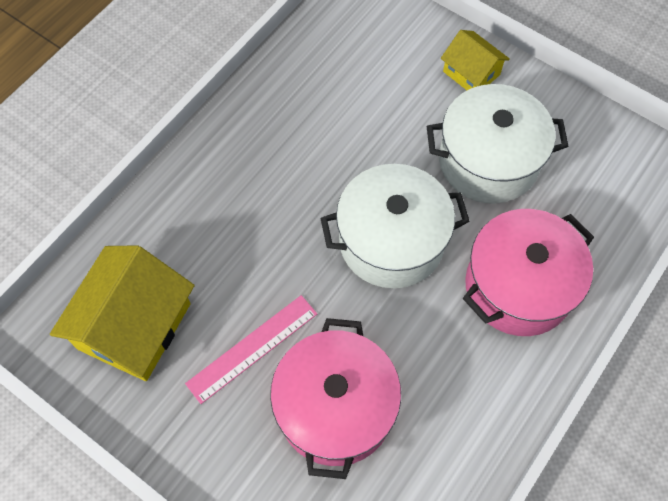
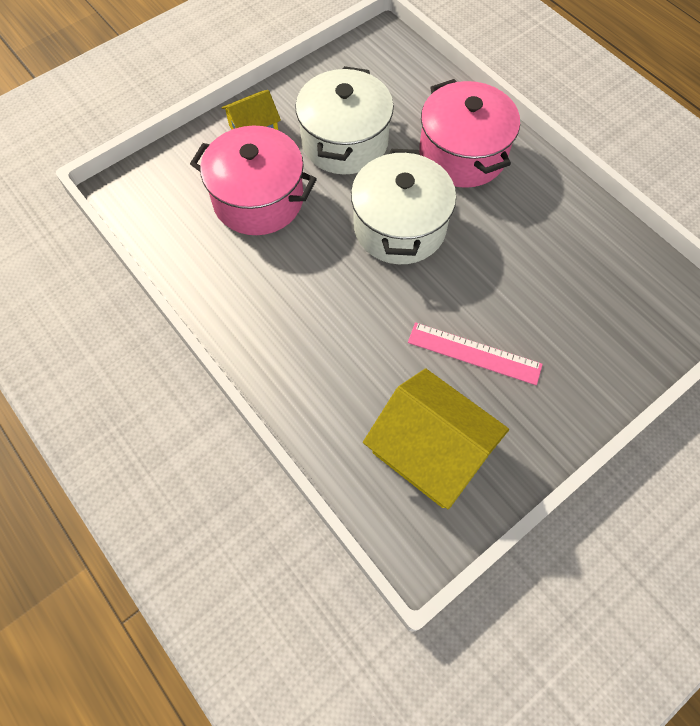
camera: 75 degrees left, 0 degrees up
(252, 348) = (474, 353): pink ruler -> pink ruler turned 45 degrees counterclockwise
(335, 408) = (540, 302): pink pot -> pink pot (258, 199)

